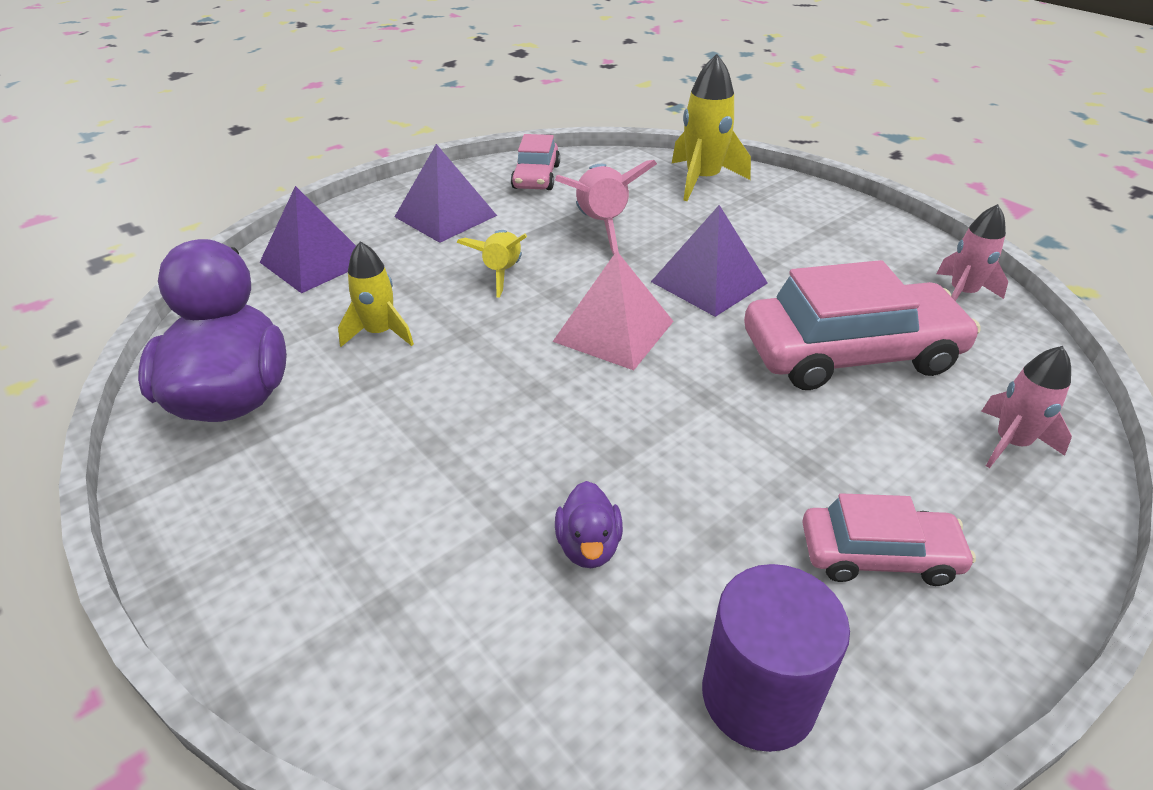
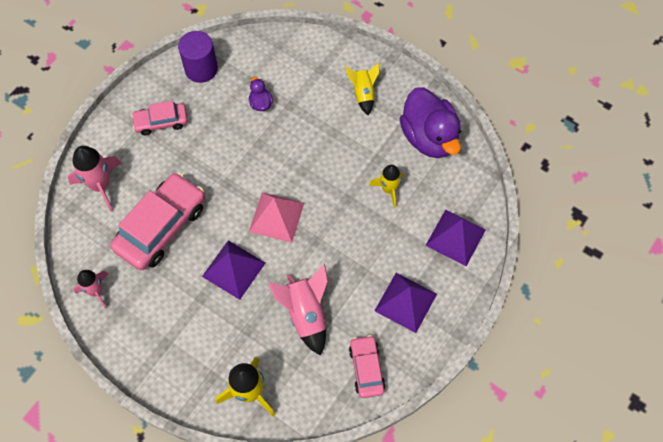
camera: 165 degrees right, 25 degrees up
(502, 273) = (348, 251): yellow rocket -> yellow rocket (363, 94)
(850, 353) = (161, 227): pink car -> pink car turned 150 degrees clockwise
(1011, 443) = (100, 185): pink rocket -> pink rocket, size x1.54

